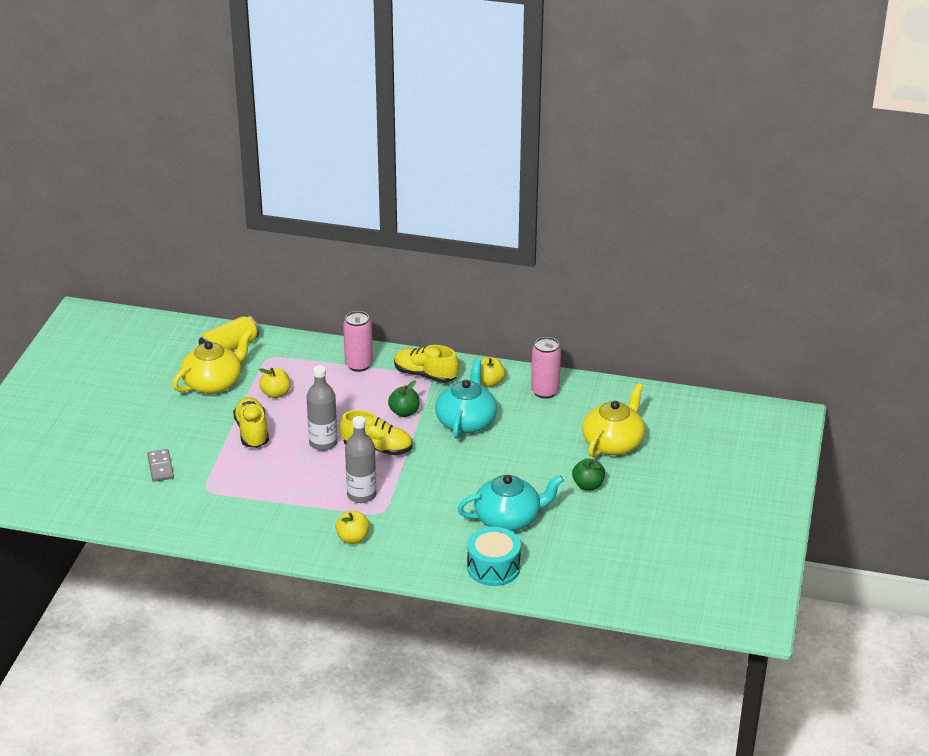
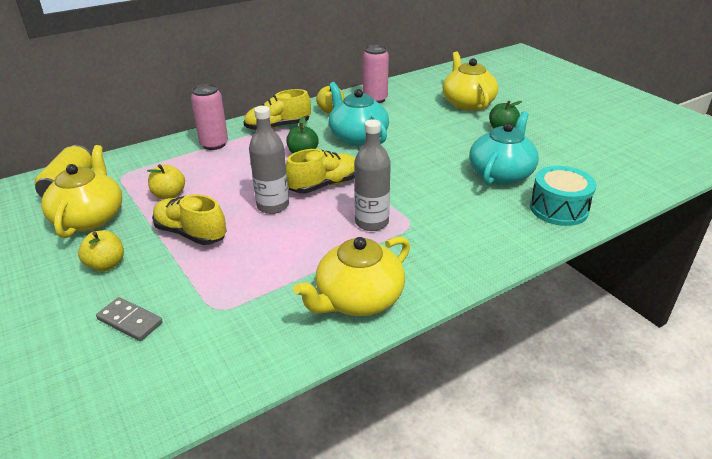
camera: 45 degrees left, 0 degrees up
(279, 534) = (358, 299): none -> yellow teapot
(353, 538) = (426, 258): yellow apple -> yellow apple (106, 264)

